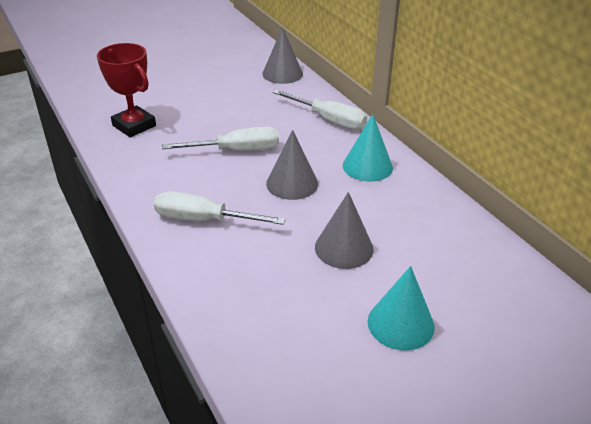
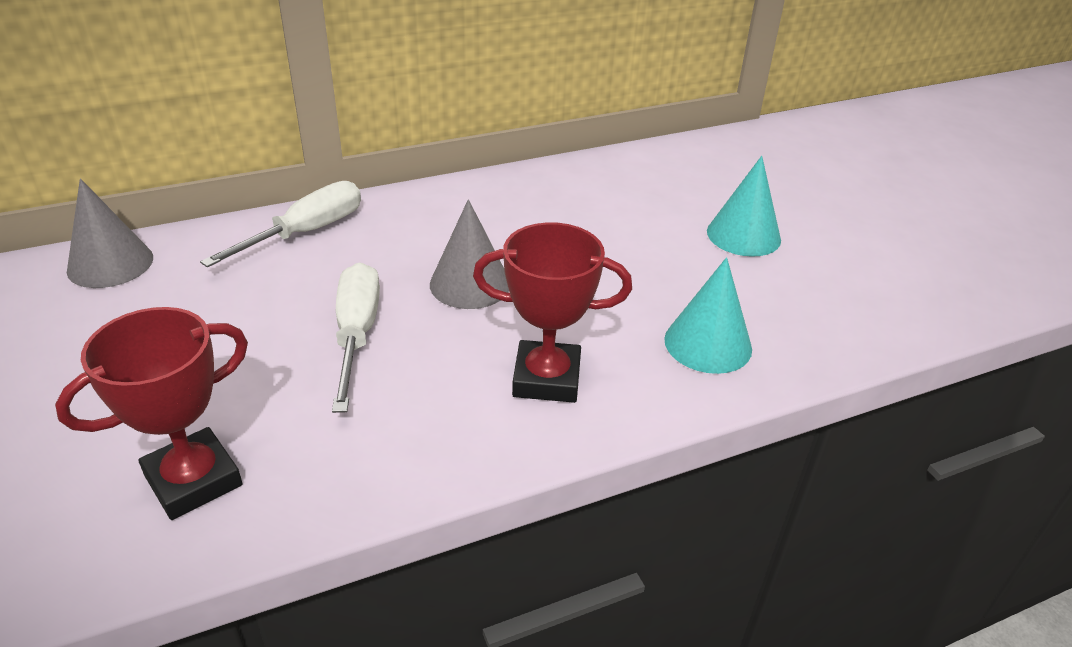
camera: 85 degrees left, 0 degrees up
(203, 220) = (546, 378): white screwdriver -> red trophy
(344, 248) = (619, 256): grey cone -> none
(367, 166) = (446, 216): turquoise cone -> turquoise cone (708, 344)

